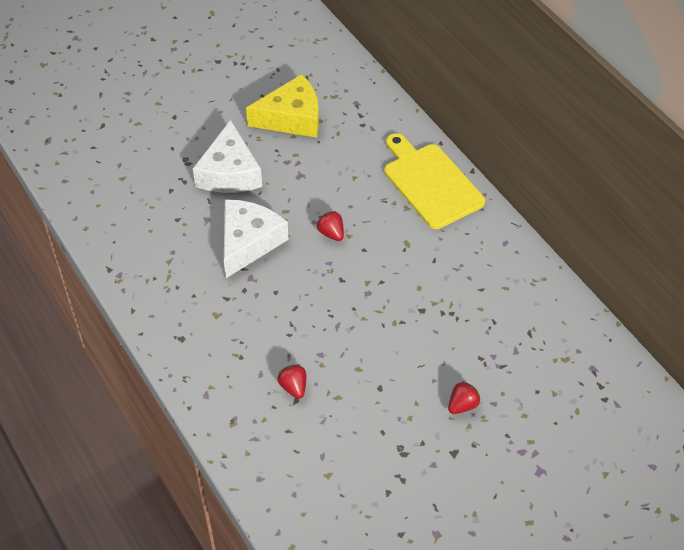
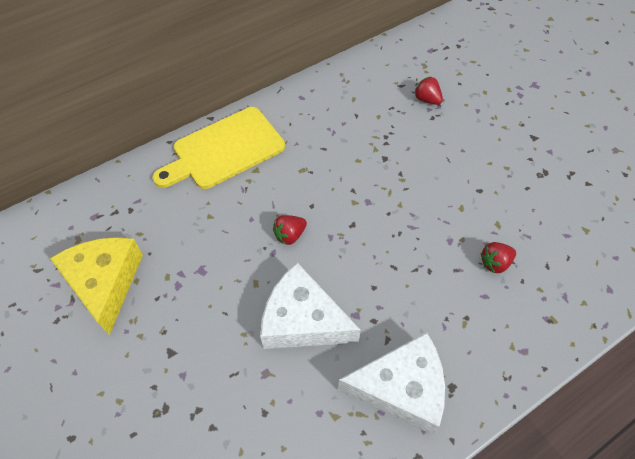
camera: 90 degrees left, 5 degrees up
(229, 172) = (188, 351): white cheese -> white cheese (401, 388)
(462, 405) = (485, 130): red strawberry -> red strawberry (427, 99)

